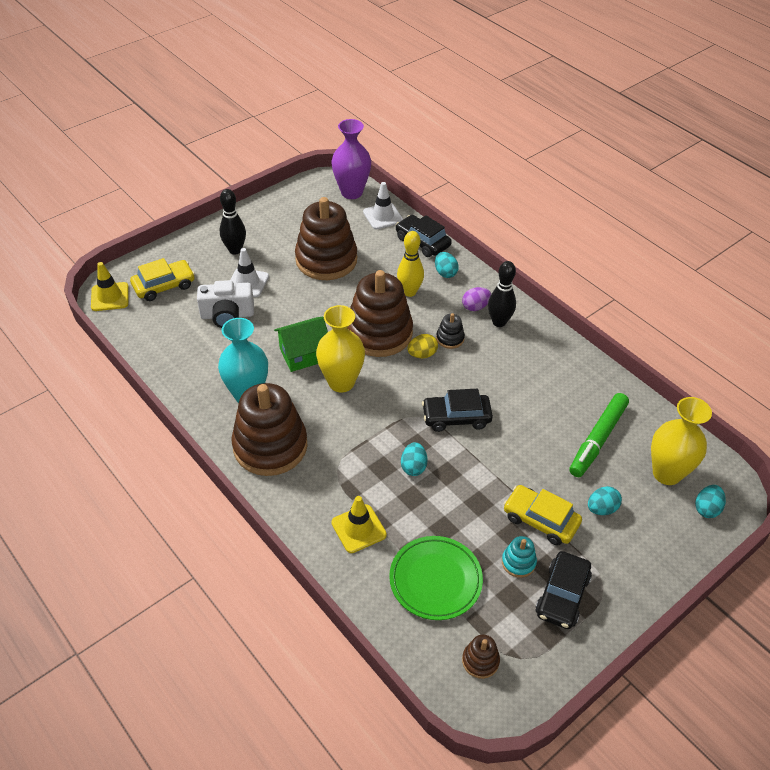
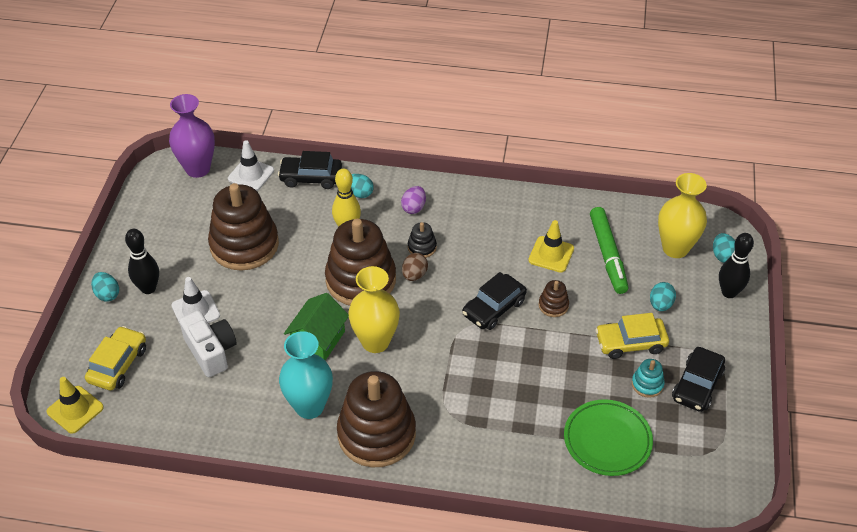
camera: 40 degrees left, 0 degrees up
(227, 315) = (211, 351): white camera -> white camera turned 75 degrees counterclockwise
(358, 529) = (515, 446): yellow traffic cone -> yellow traffic cone (551, 254)
(413, 467) = (503, 369): turquoise egg -> turquoise egg (107, 294)
(422, 354) = (414, 275): yellow egg -> brown egg
(480, 661) = (693, 472): brown stacking toy -> brown stacking toy (553, 305)
(499, 322) = (445, 209): black bowling pin -> black bowling pin (729, 292)
(562, 595) = (697, 385): black car -> black car turned 45 degrees clockwise

